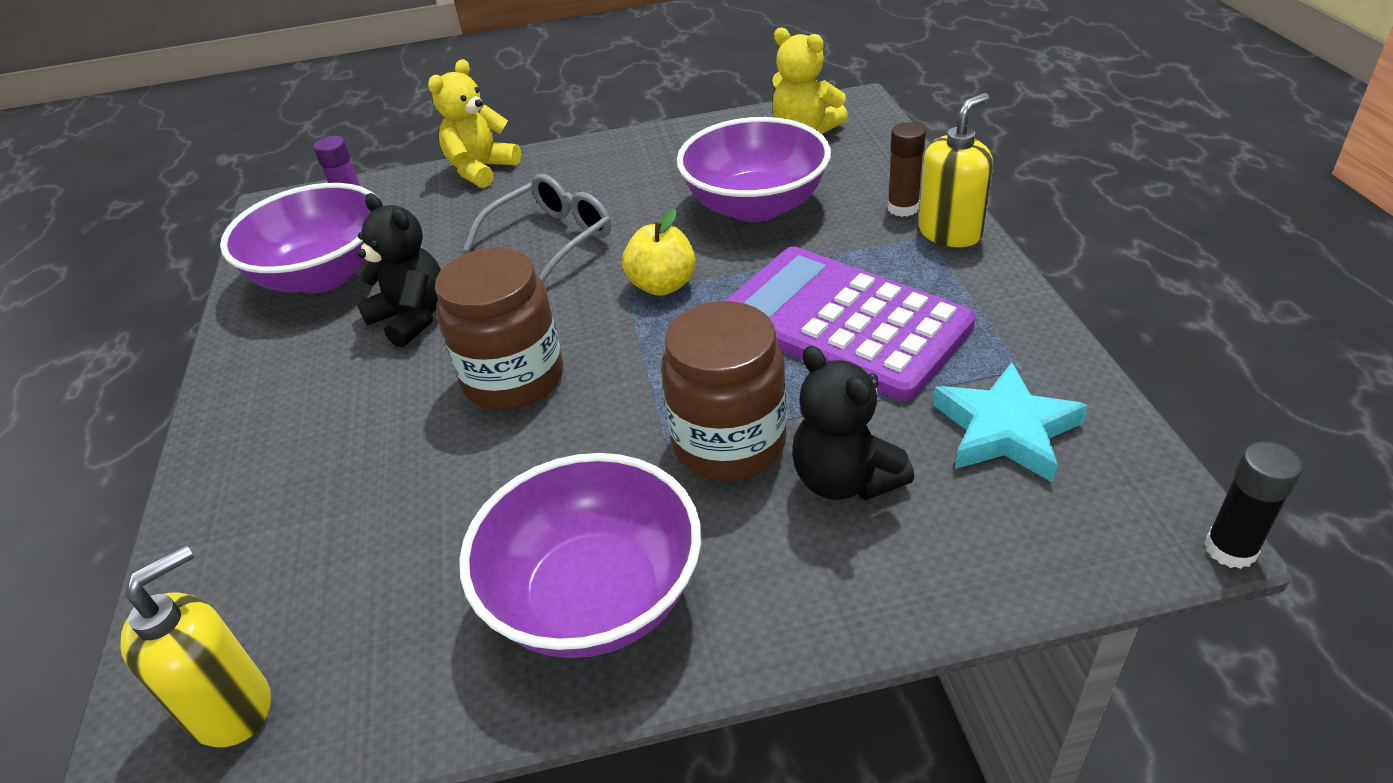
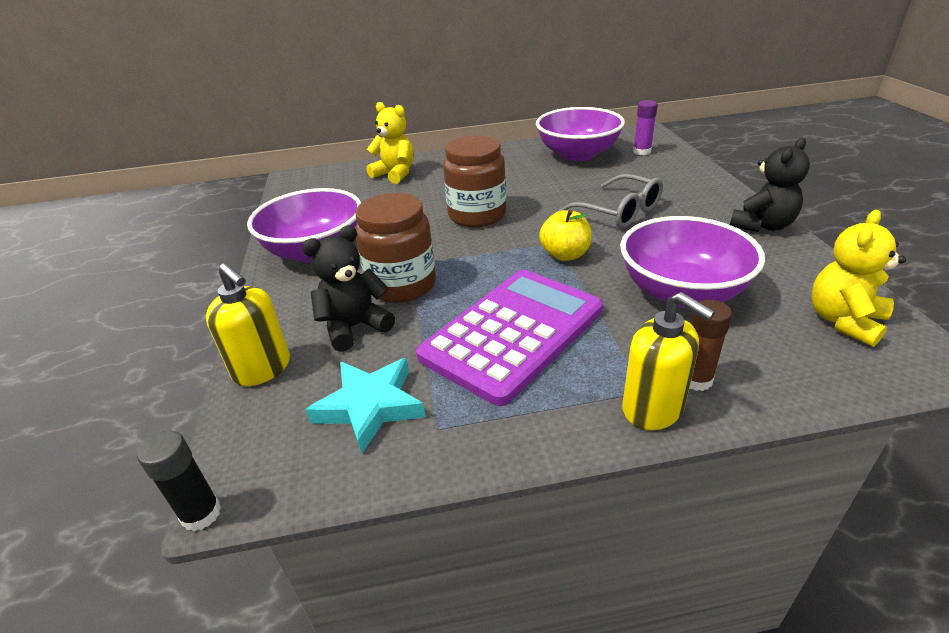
camera: 90 degrees right, 5 degrees down
(230, 707) = (309, 185): yellow soap dispenser -> yellow soap dispenser (262, 369)
(412, 318) = (536, 182): black teddy bear -> black teddy bear (762, 226)
(481, 170) = (707, 179): yellow teddy bear -> yellow teddy bear (395, 174)

